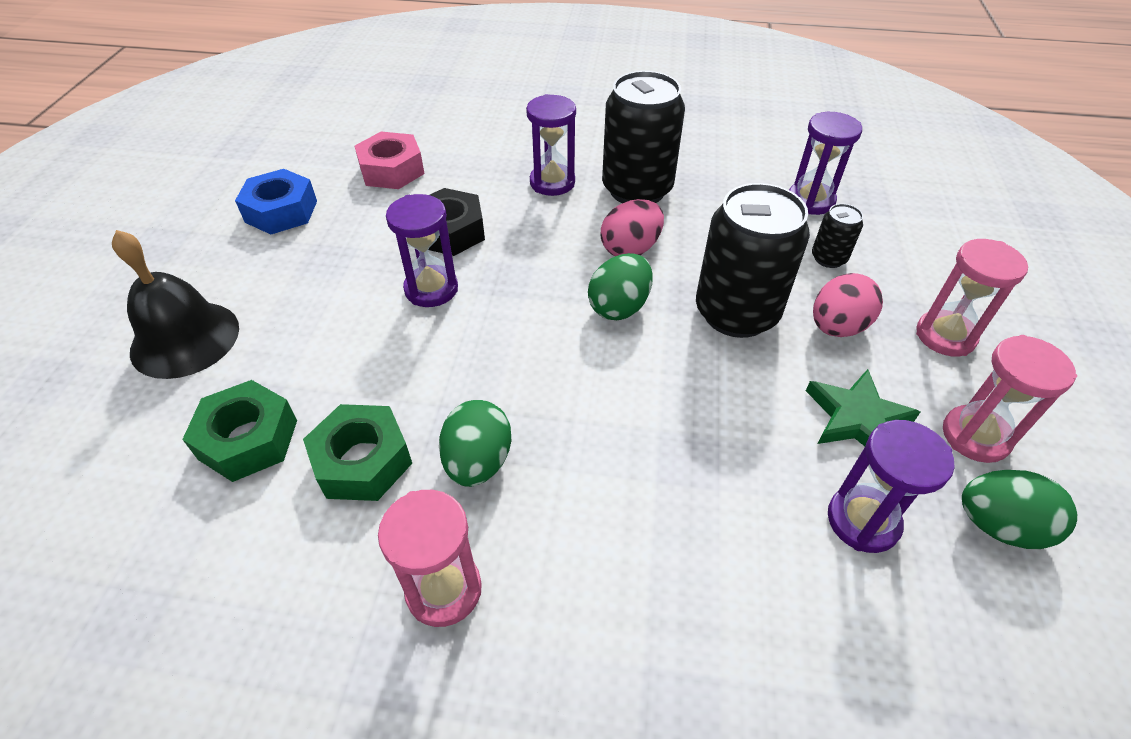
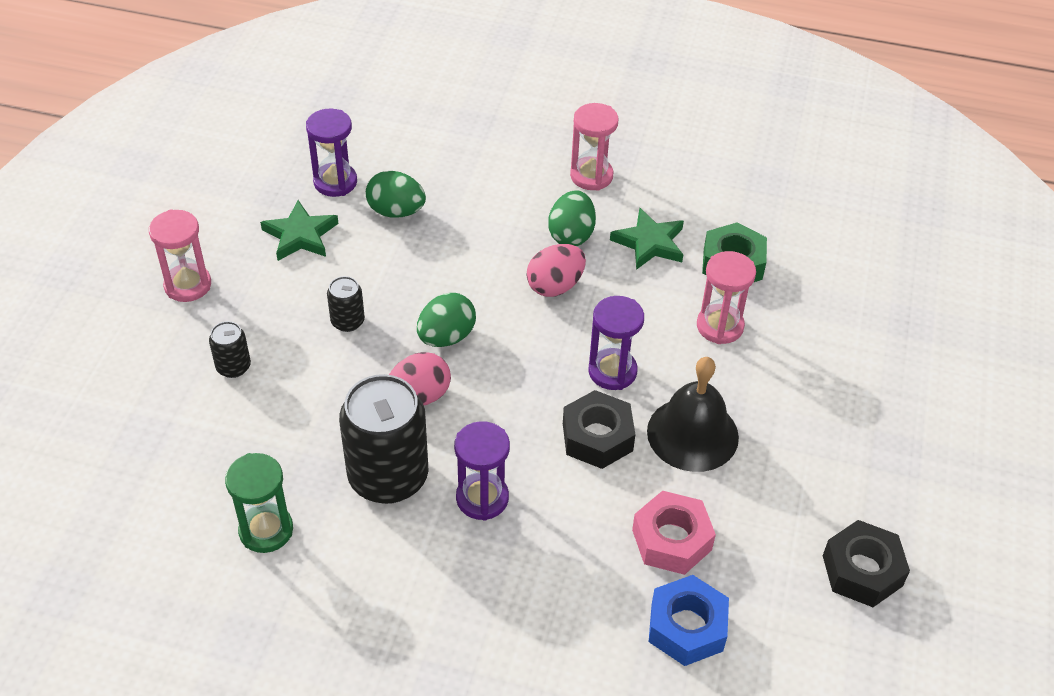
camera: 175 degrees left, 0 degrees up
(185, 339) = (815, 345): black bell -> black bell (692, 434)
(239, 164) = (862, 571): none -> black nut
(281, 211) = (783, 485): blue nut -> blue nut (687, 627)
(362, 461) = (649, 243): green nut -> green star
(720, 152) = (266, 530): none -> green hourglass
(736, 313) = (347, 321): black can -> black can, size x0.46
(810, 201) = (205, 440): purple hourglass -> none
(837, 327) = (270, 301): pink egg -> pink egg (555, 286)
(975, 436) = (227, 217): pink hourglass -> pink hourglass (720, 326)
(998, 526) = (255, 172): green egg -> green egg (396, 211)

